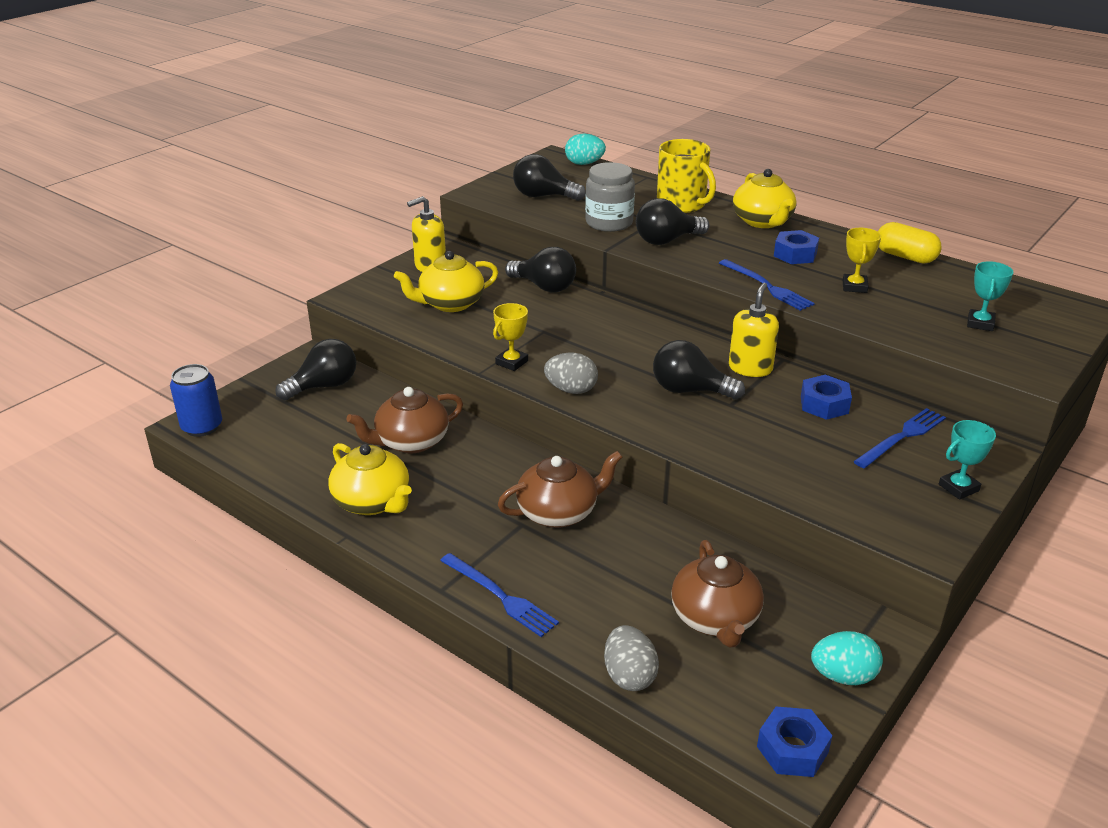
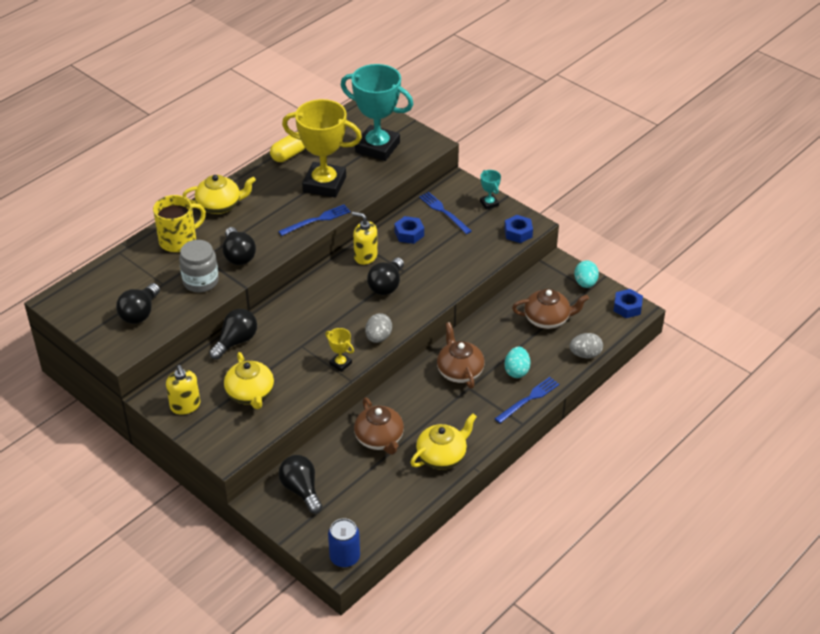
camera: 85 degrees left, 10 degrees up
(584, 164) = (79, 285): turquoise egg -> turquoise egg (516, 371)
(795, 254) = (274, 200): blue nut -> blue nut (518, 233)
(854, 287) = (324, 184): yellow trophy -> yellow trophy, size x2.39
(980, 323) = (377, 147): turquoise trophy -> turquoise trophy, size x2.39

